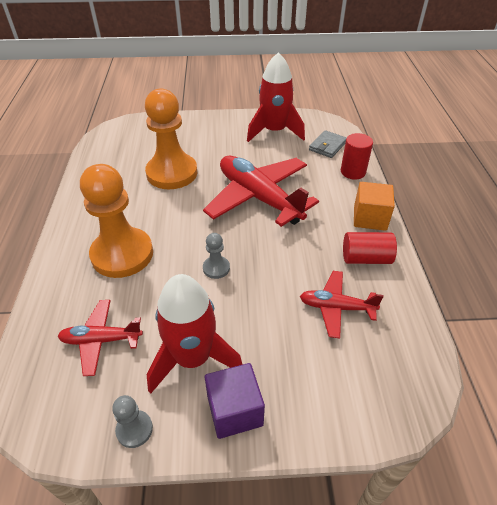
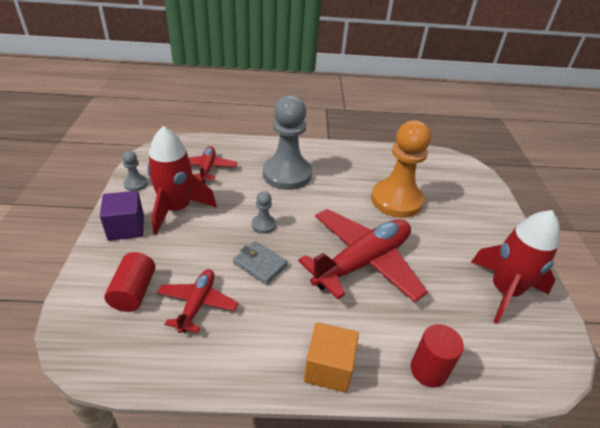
camera: 90 degrees right, 5 degrees down
(122, 254) = (287, 174): orange pawn -> grey pawn
(327, 146) = (487, 349): grey wallet -> grey wallet (260, 264)
(366, 258) = (258, 346): red cylinder -> red cylinder (134, 292)

